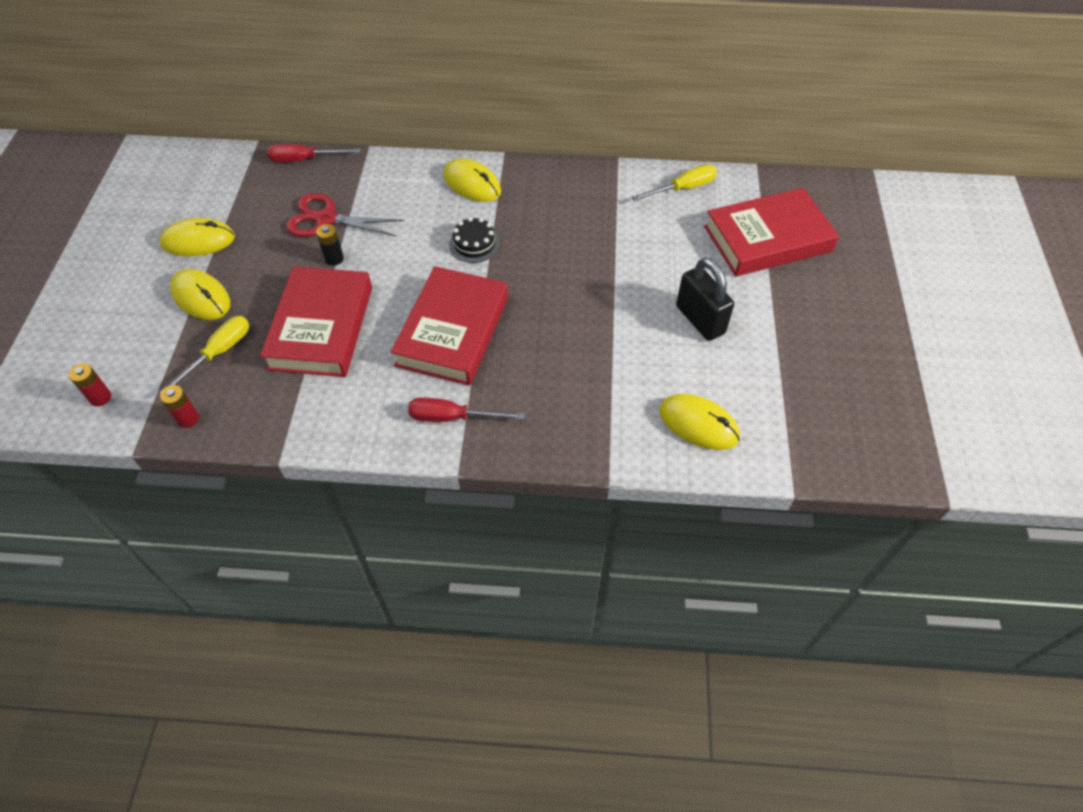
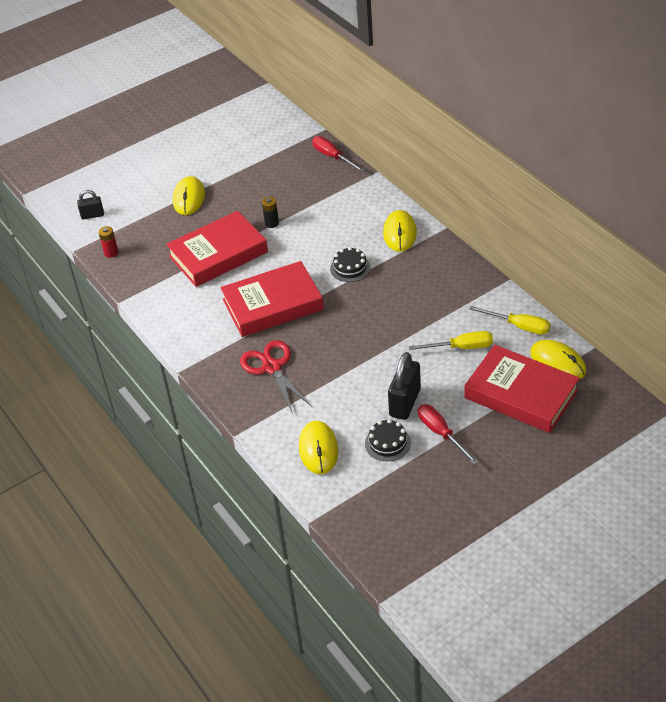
camera: 55 degrees right, 10 degrees down
(100, 397) = (92, 215): red battery -> black padlock
(198, 241) = (225, 167): yellow mouse -> yellow mouse (558, 362)
(219, 353) = (161, 232): yellow screwdriver -> yellow screwdriver (461, 347)
(326, 219) = (297, 198): red scissors -> red scissors (272, 367)
(452, 417) = (213, 345): red screwdriver -> red screwdriver (441, 433)
(741, 365) = (387, 443): none -> black cake

